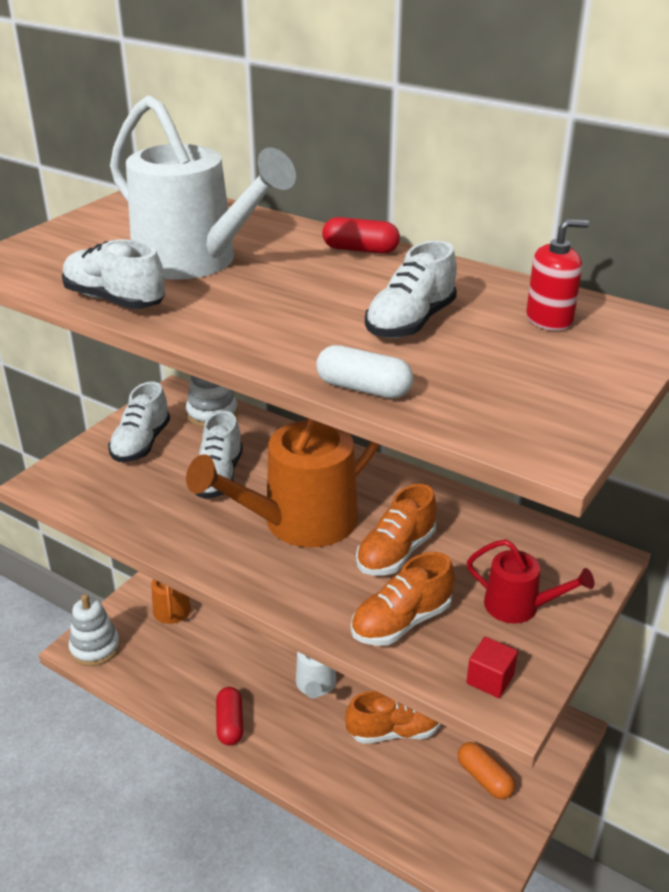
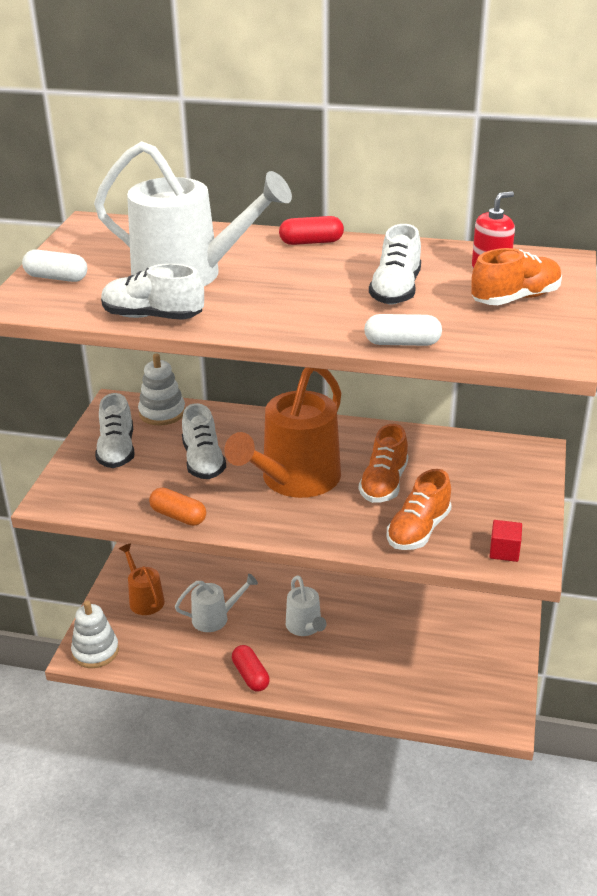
camera: 20 degrees left, 0 degrees up
(62, 241) = (56, 278): none -> white capsule
(229, 647) = (215, 618): none -> white watering can
(394, 731) = (386, 642): orange shoe -> orange shoe (515, 298)
(484, 778) = (472, 655): orange capsule -> orange capsule (178, 516)
(519, 607) = (496, 498): red watering can -> none

